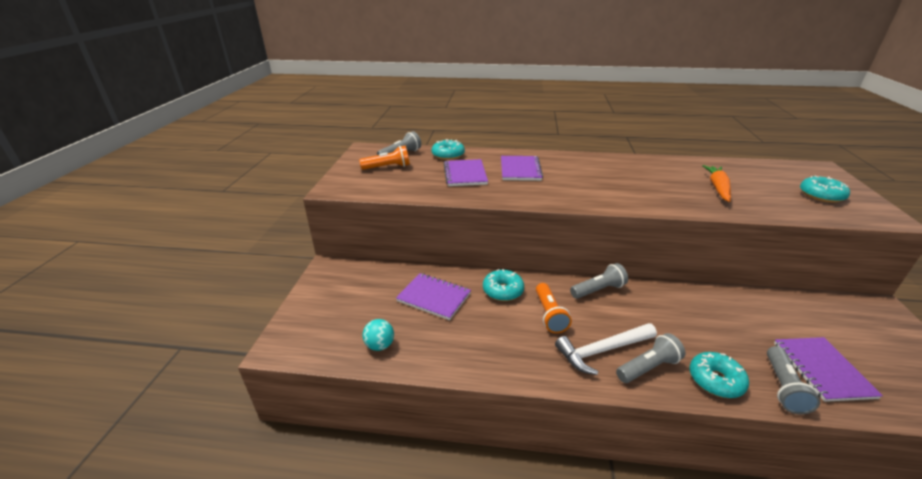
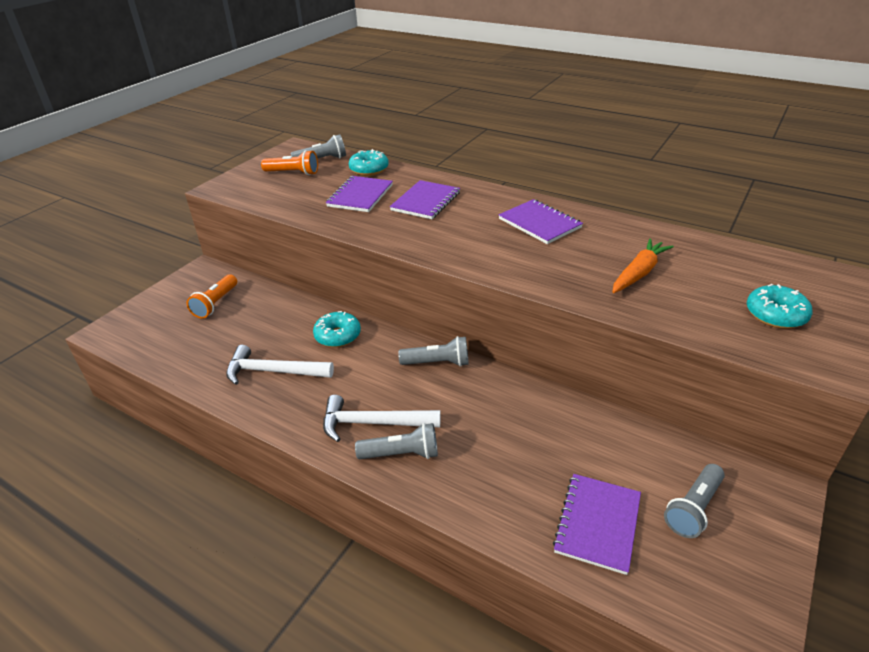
camera: 25 degrees right, 5 degrees up
(380, 345) = (181, 354): turquoise ball -> none
(434, 297) = (267, 324): purple notebook -> purple notebook (539, 223)
(479, 335) = (273, 371): none -> white hammer
(549, 315) = (359, 373): orange flashlight -> orange flashlight (216, 304)
(715, 380) = (458, 490): turquoise donut -> none
(783, 387) = (526, 523): grey flashlight -> grey flashlight (693, 508)

